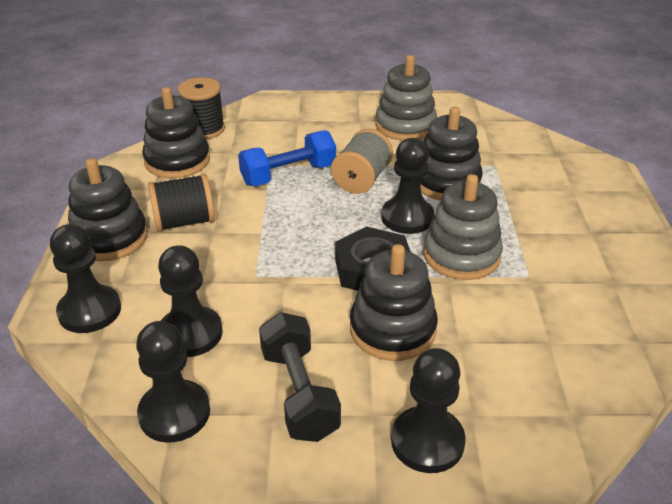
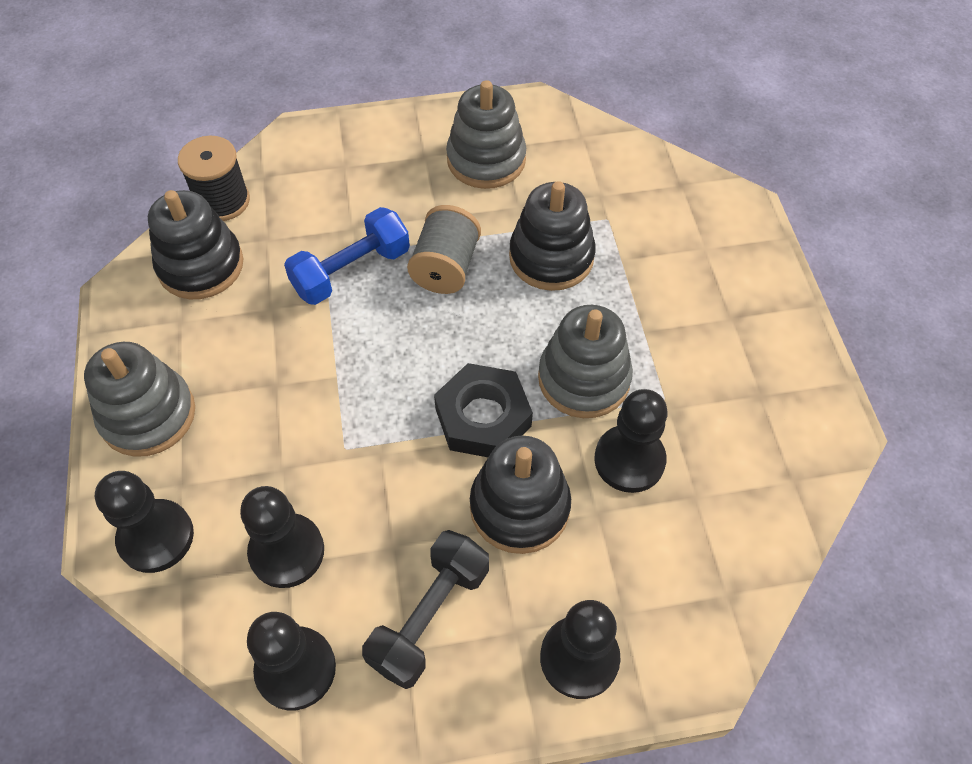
camera: 10 degrees left, 20 degrees up
(110, 238) = (148, 415): black stacking toy -> grey stacking toy
(184, 222) = (236, 373): black spool -> none
(299, 393) = (429, 616): black dumbbell -> black dumbbell turned 60 degrees clockwise
(407, 217) = (511, 325): black pawn -> black pawn (629, 460)

